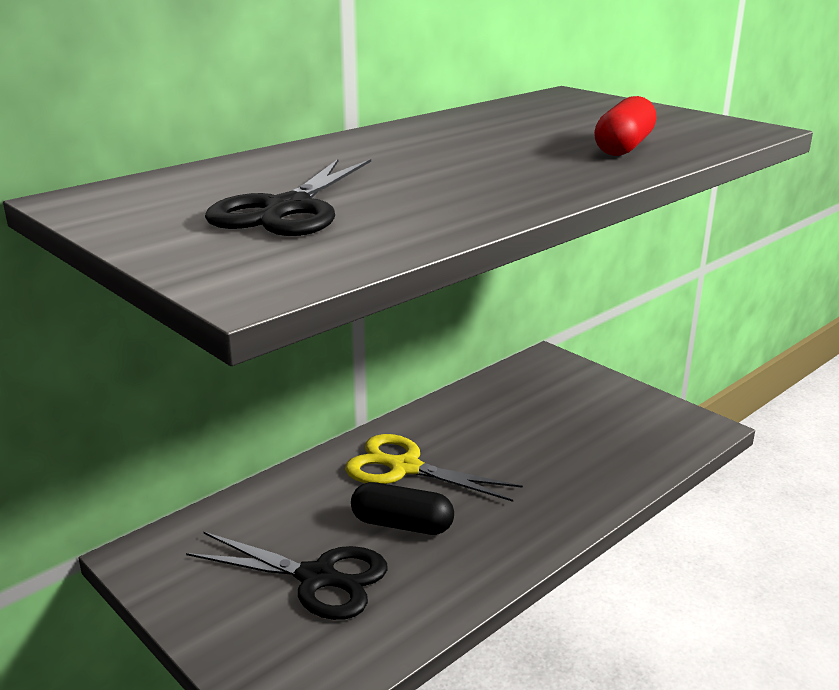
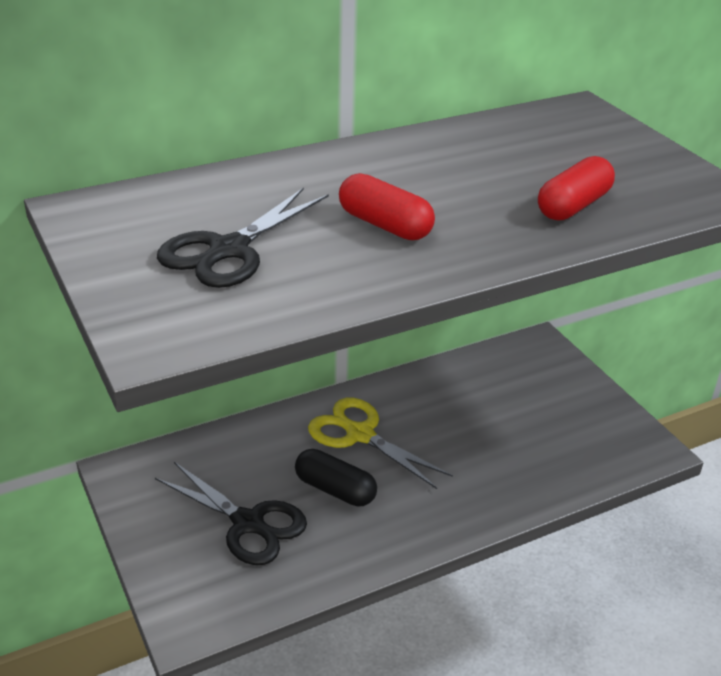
camera: 15 degrees right, 10 degrees up
(447, 176) = (385, 225): none -> red capsule

